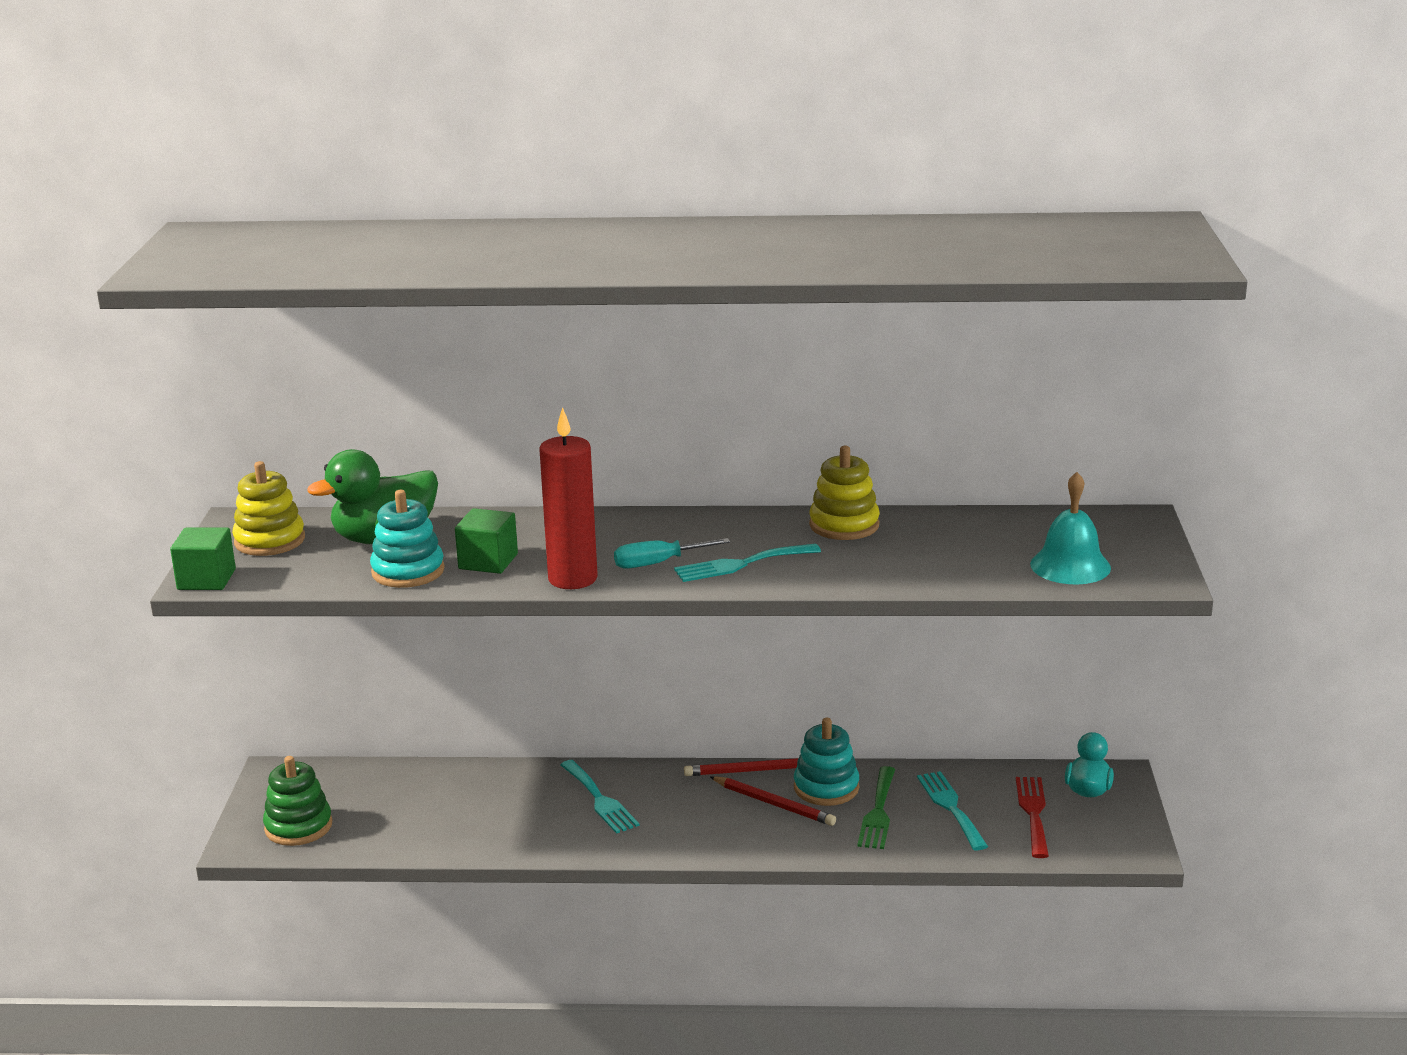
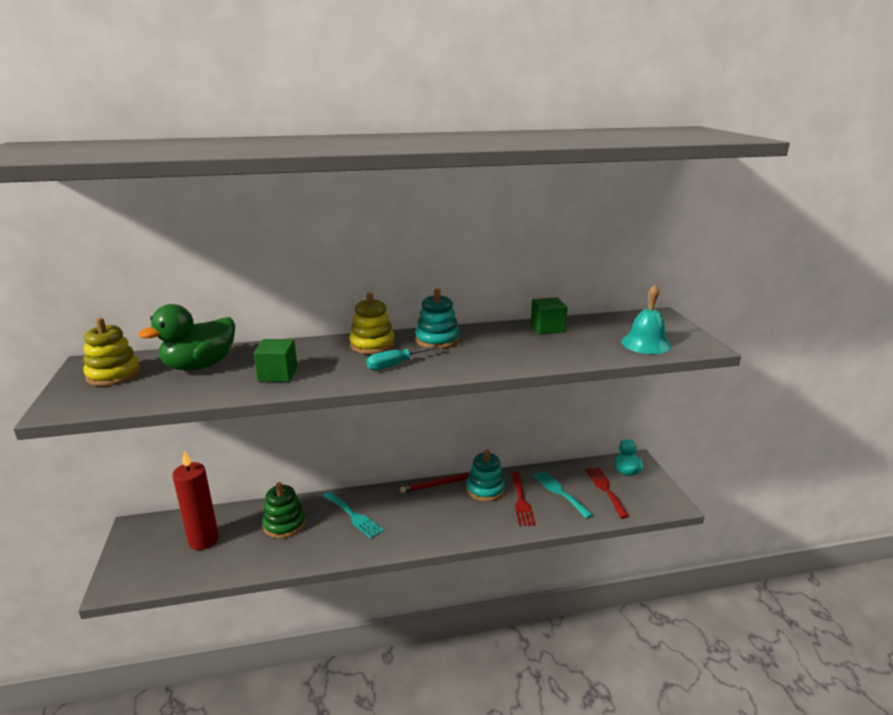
camera: 15 degrees left, 0 degrees up
(206, 579) = (62, 407): green cube -> green cube (547, 328)
(298, 826) = (154, 565): green stacking toy -> green stacking toy (284, 524)
(408, 571) = (221, 386): turquoise stacking toy -> turquoise stacking toy (437, 340)
(572, 579) = (341, 380): red candle -> red candle (203, 540)
(741, 564) = (449, 360): turquoise fork -> none
(774, 804) = (459, 504): red pencil -> none
(844, 525) = (499, 332): yellow stacking toy -> yellow stacking toy (372, 345)
(878, 812) = (521, 501): green fork -> red fork

